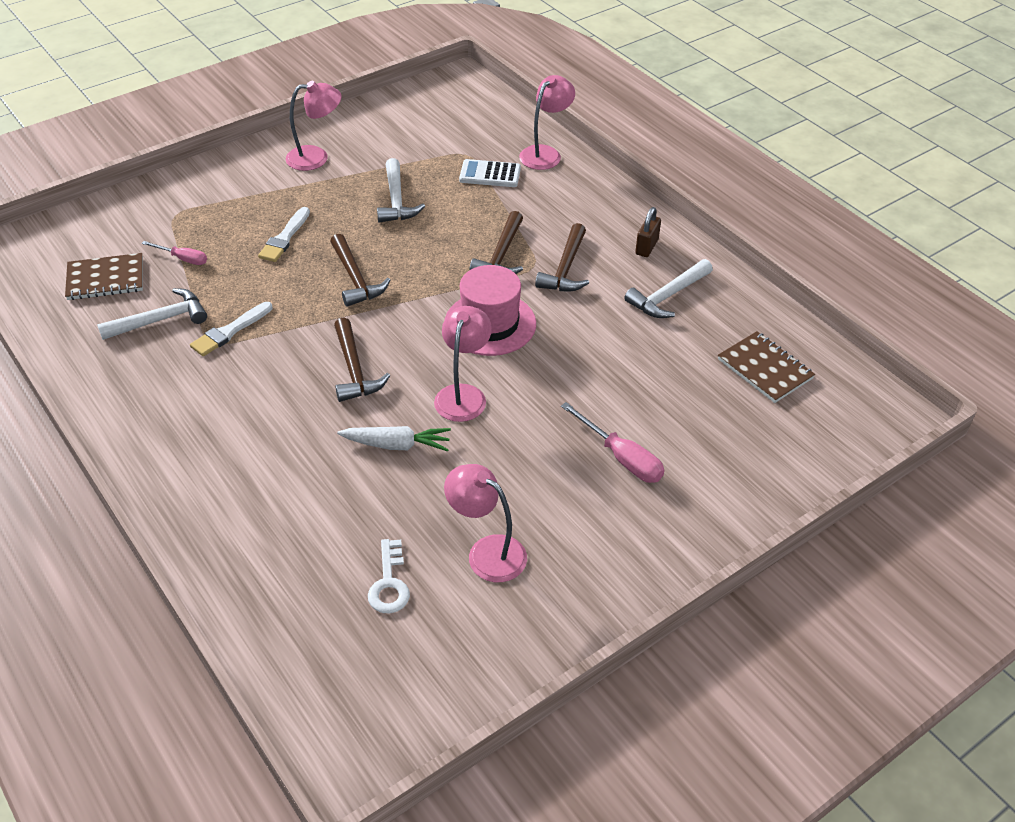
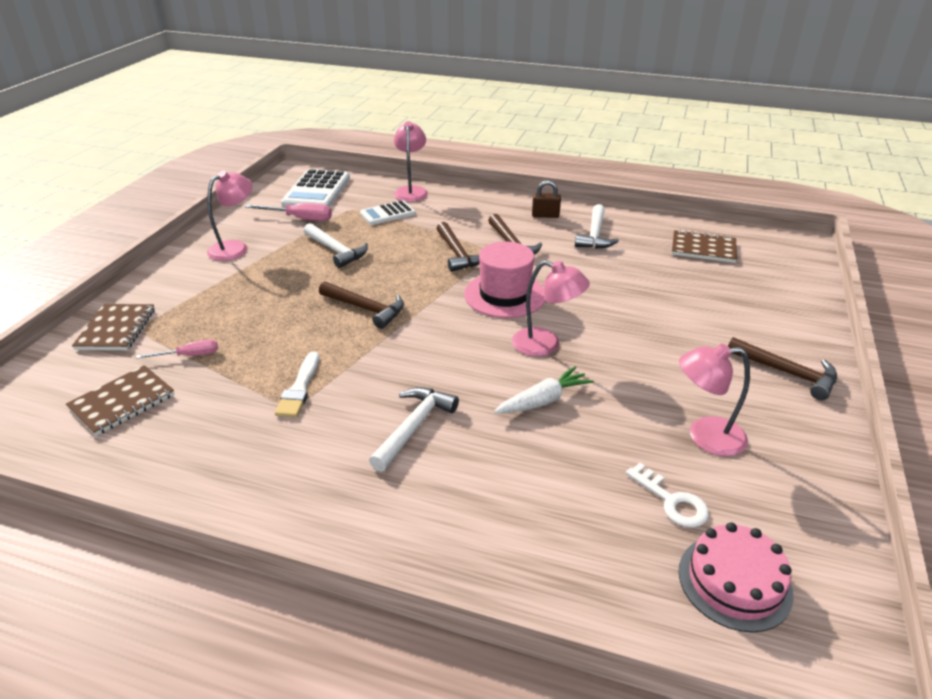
camera: 35 degrees left, 10 degrees down
(156, 206) = (116, 329): none -> brown notebook
(160, 320) = (219, 409): white hammer -> white hammer (413, 427)
(285, 238) = (271, 306): white brush -> none
(354, 369) = (443, 366): brown hammer -> brown hammer (787, 373)
(355, 665) = (734, 582): none -> pink cake
(454, 115) = (317, 191): none -> white calculator
(463, 394) = (546, 345): pink lamp -> pink lamp turned 135 degrees clockwise
(621, 457) = (699, 332): pink screwdriver -> pink screwdriver (300, 219)
(646, 247) = (545, 215): brown padlock -> brown padlock turned 75 degrees counterclockwise

